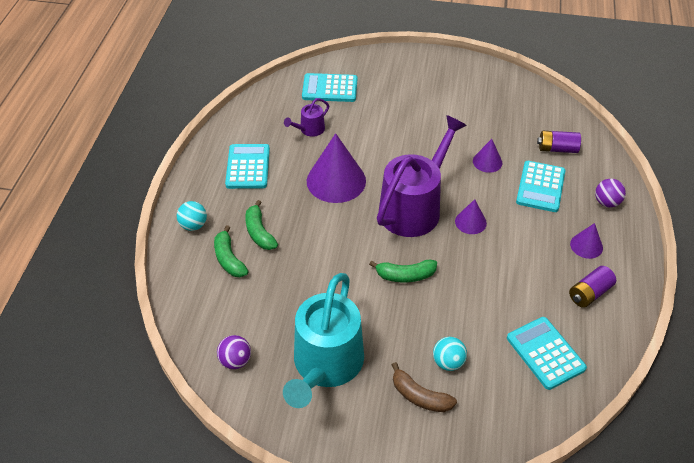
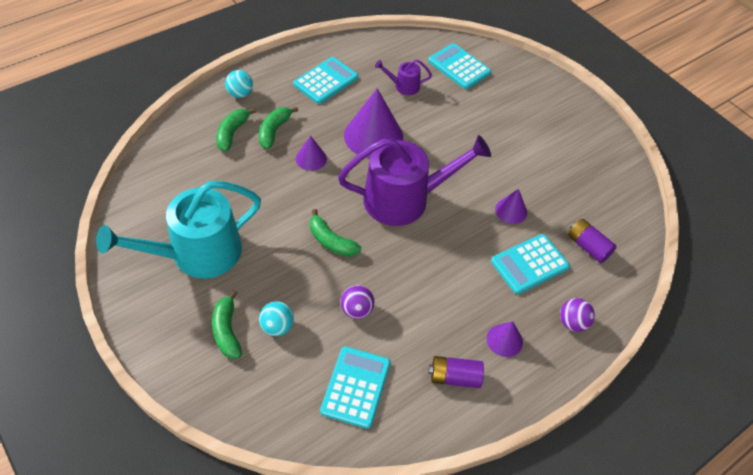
camera: 40 degrees right, 5 degrees up
(235, 361) = (149, 201): purple ball -> purple ball (357, 310)
(419, 396) = (227, 331): brown banana -> green banana
(470, 222) = (433, 244): purple cone -> purple cone (311, 158)

